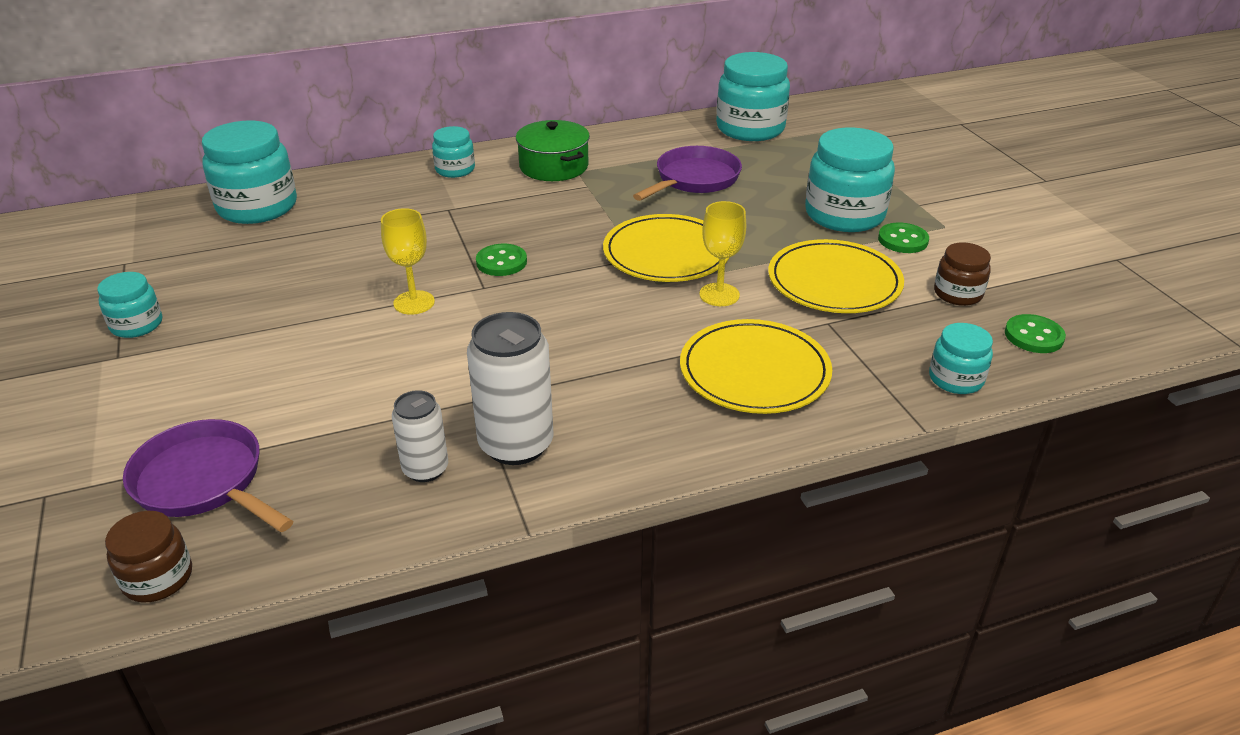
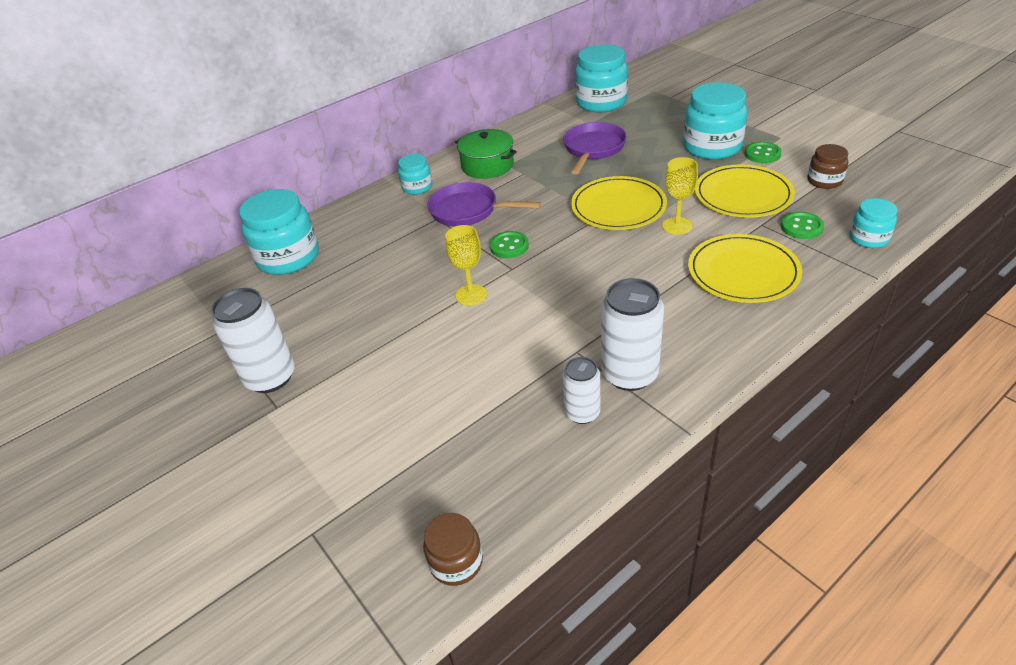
camera: 15 degrees left, 5 degrees up
(137, 325) = (270, 377): turquoise jar -> white can
(204, 481) = (428, 478): purple pan -> purple pan (468, 210)
(1033, 336) = (891, 195): green button -> green button (801, 227)

